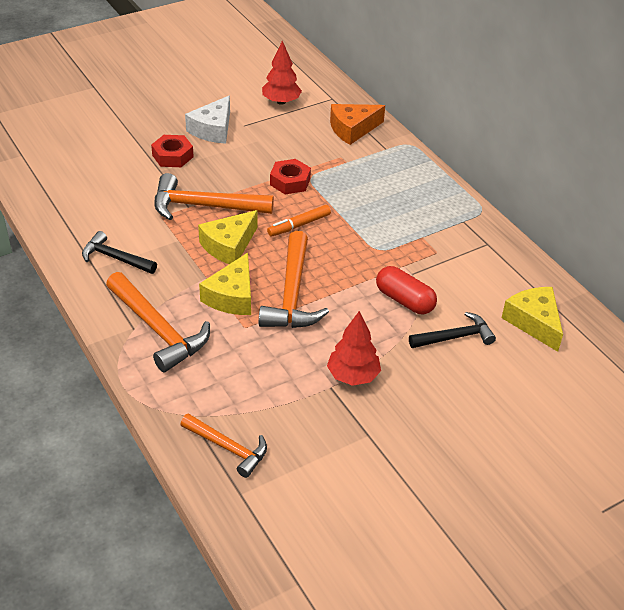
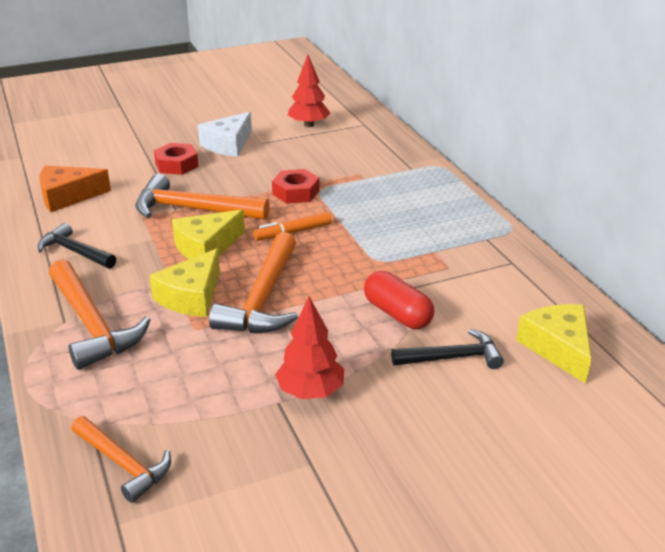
camera: 10 degrees right, 10 degrees down
(352, 129) = (379, 150): orange cheese -> orange cheese (68, 196)

